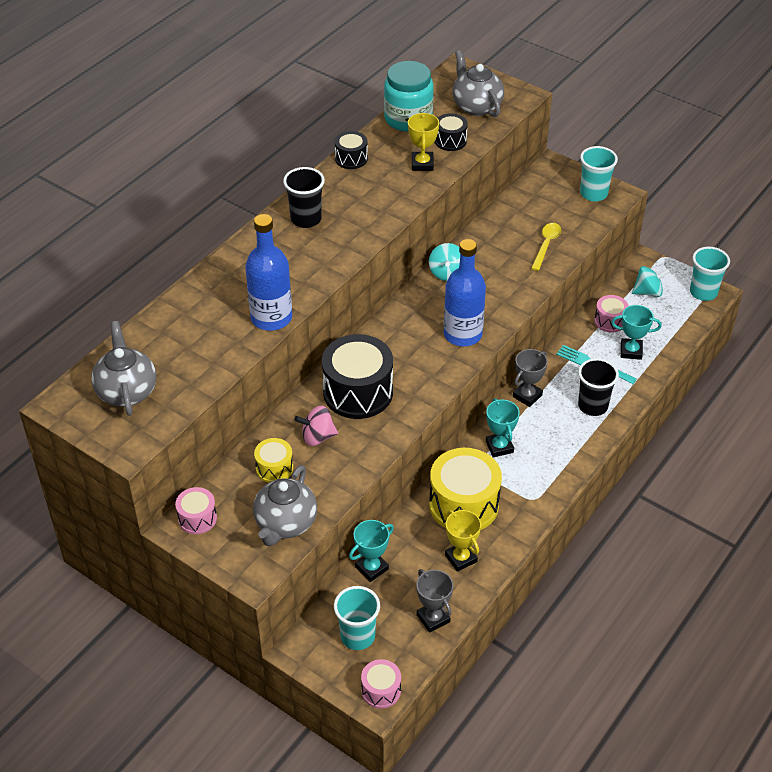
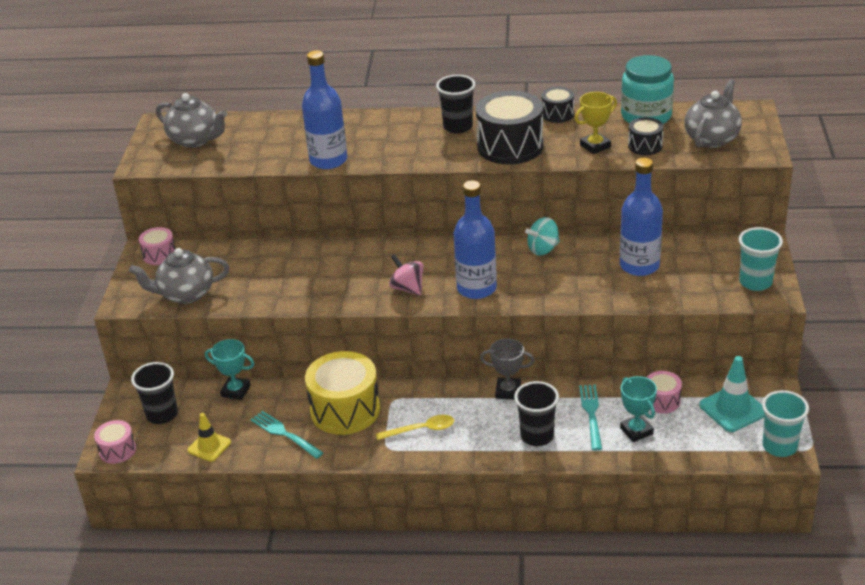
camera: 60 degrees right, 10 degrees down
(126, 391) = (195, 140): grey teapot -> grey teapot turned 75 degrees clockwise
(274, 468) = (237, 265): yellow drum -> none
(317, 437) = (287, 269): pink spinning top -> pink spinning top (407, 288)
(357, 636) = (162, 414): turquoise cup -> black cup
(358, 392) = (354, 267): black drum -> black drum (510, 146)
(433, 618) = (209, 446): grey trophy -> yellow traffic cone
(461, 558) = (284, 434): yellow trophy -> turquoise fork
(499, 447) = (430, 401): turquoise trophy -> none
(519, 236) = (639, 266): none -> blue bottle
(546, 245) = (646, 285): yellow spoon -> yellow spoon (421, 430)
(648, 292) = (733, 409): turquoise spinning top -> turquoise traffic cone

